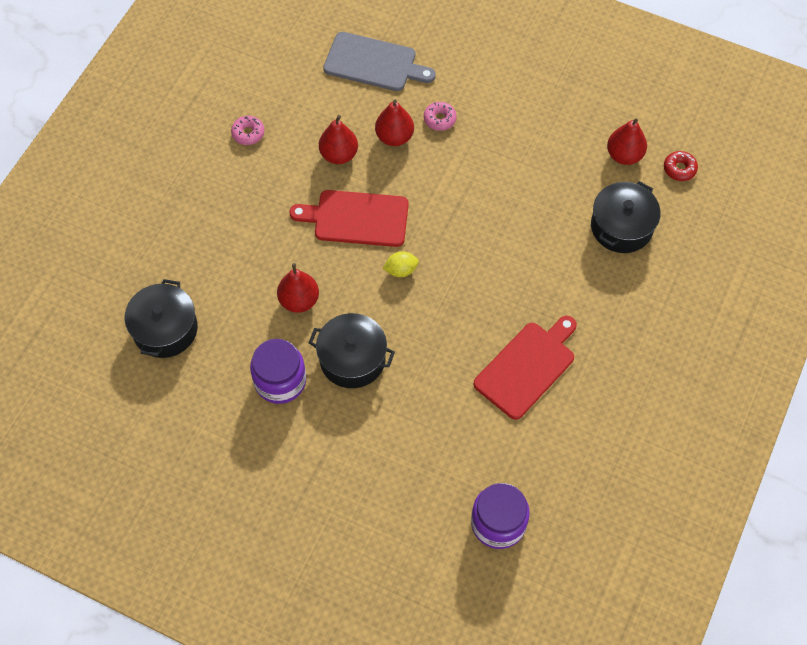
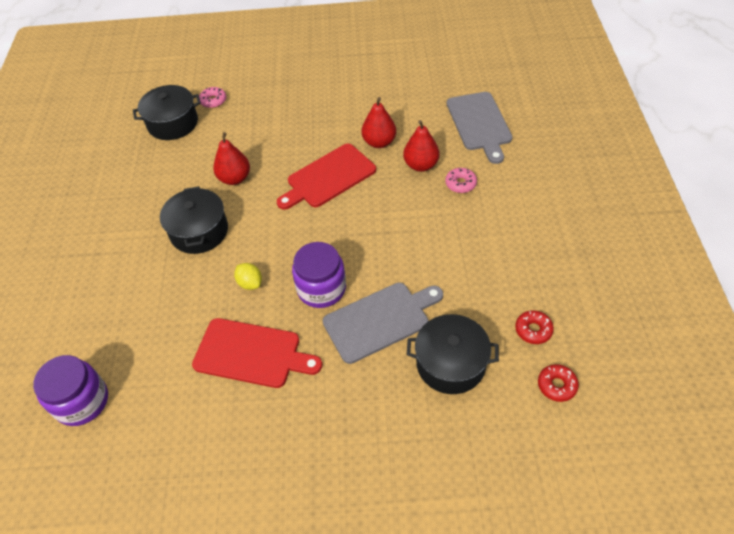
camera: 65 degrees right, 10 degrees down
(248, 133) = (360, 90): pink donut -> pink donut (213, 101)
(280, 381) = (159, 199): purple jar -> purple jar (321, 288)
(357, 218) = (328, 177): red cutting board -> red cutting board turned 105 degrees counterclockwise
(401, 270) = (298, 224): yellow lemon -> yellow lemon (250, 283)
(551, 255) = (380, 320): none -> grey cutting board
(624, 155) = (533, 330): red pear -> red donut

